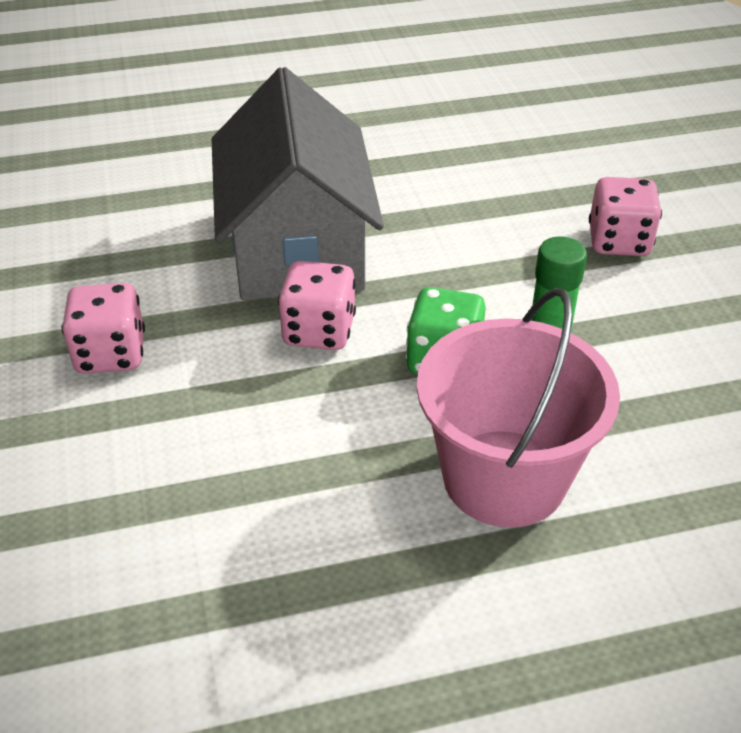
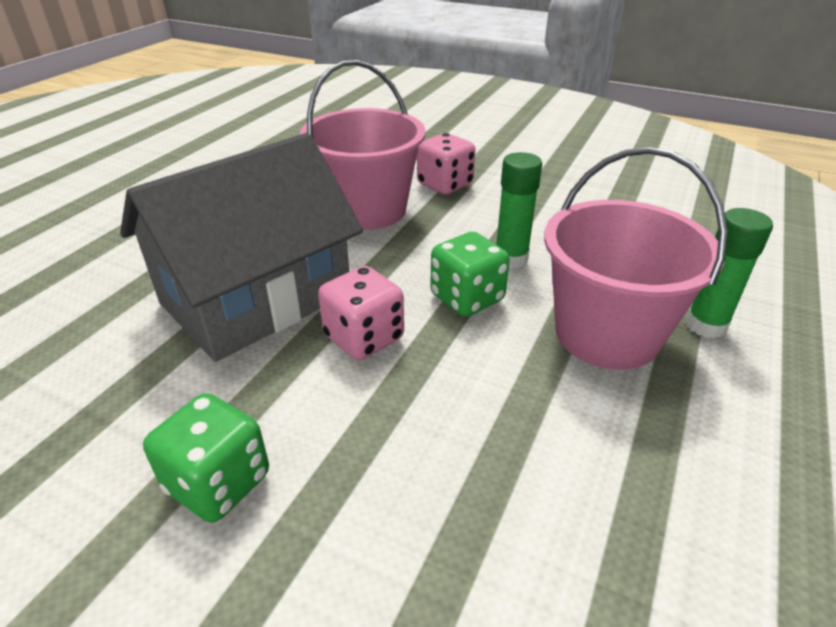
camera: 50 degrees left, 5 degrees down
(111, 354) = (218, 483): pink dice -> green dice
(297, 247) = (256, 298): grey house -> grey house turned 75 degrees counterclockwise
(499, 223) = (367, 210): none -> pink bucket
(611, 548) = (706, 325): none -> green glue stick

